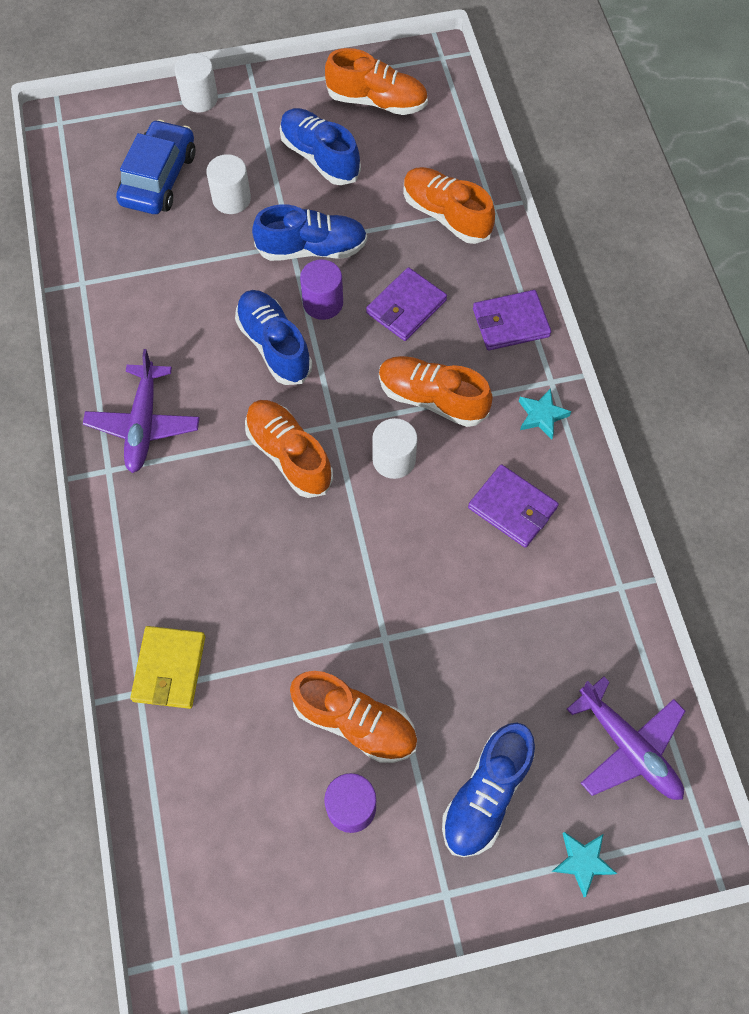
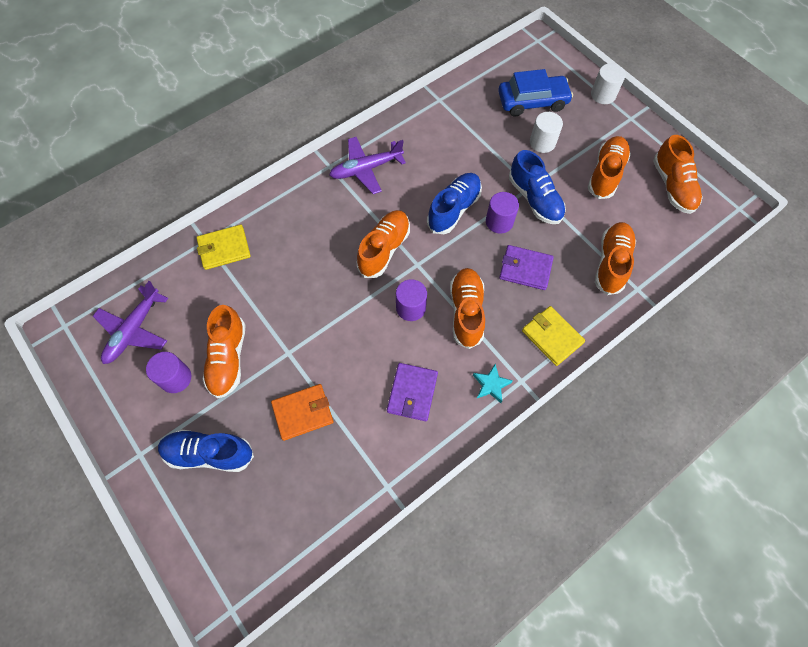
camera: 65 degrees right, 0 degrees up
(320, 157) = (605, 174): blue shoe -> orange shoe
(394, 459) = (411, 308): white cylinder -> purple cylinder
(480, 651) = (303, 412): none -> orange wallet
(510, 323) = (552, 337): purple wallet -> yellow wallet
(582, 862) = (185, 532): turquoise star -> none
(628, 747) = (273, 535): purple plane -> purple plane (134, 330)

